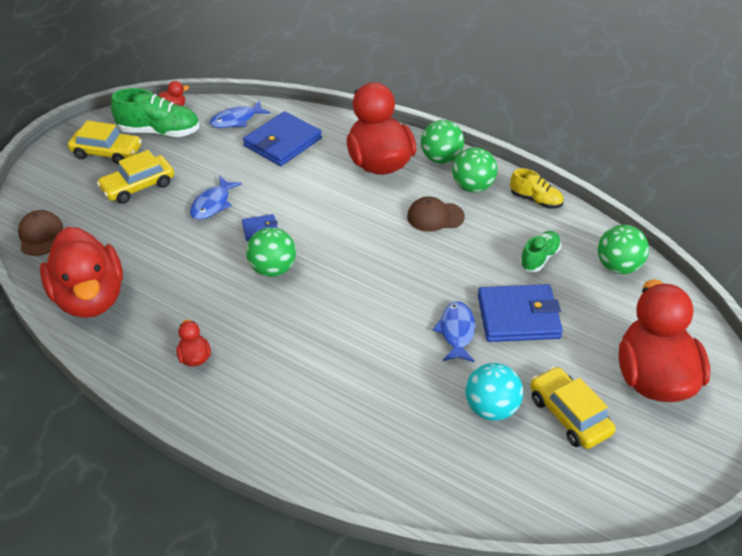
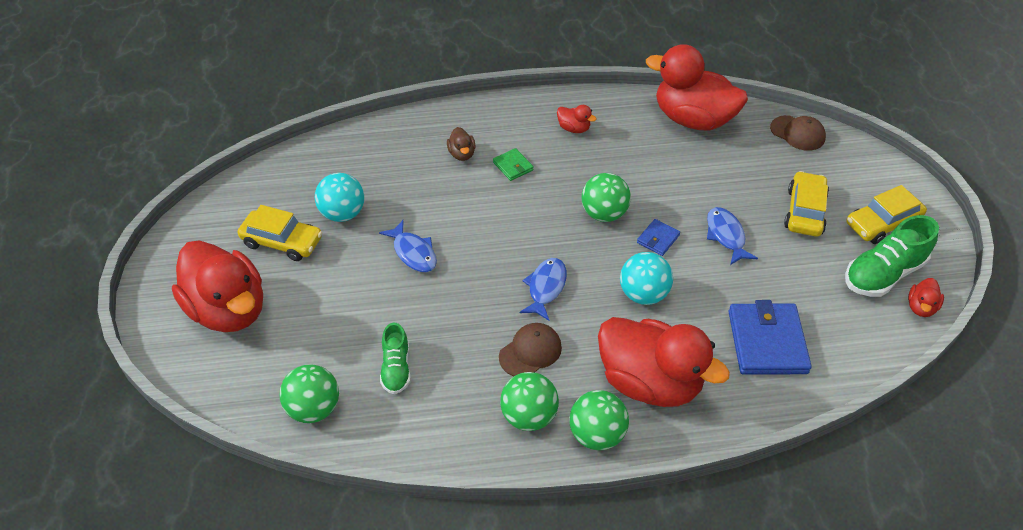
camera: 140 degrees right, 5 degrees up
(236, 120) = (846, 338): blue fish -> blue fish (545, 287)
(292, 356) = (513, 166): none -> green wallet
(319, 205) = (643, 294): none -> turquoise ball
(323, 400) = (462, 154): none -> brown duck
(518, 317) = (373, 296): blue wallet -> none
(535, 200) = (451, 443): yellow shoe -> none

